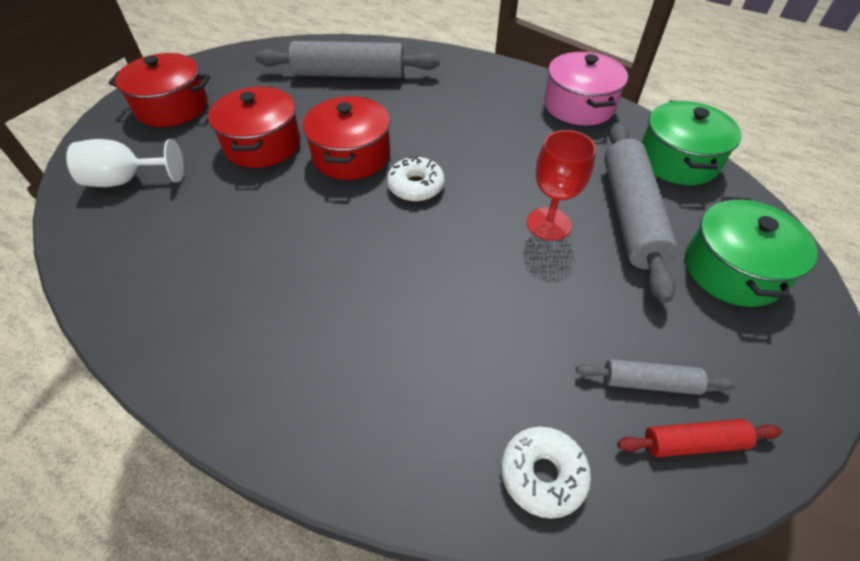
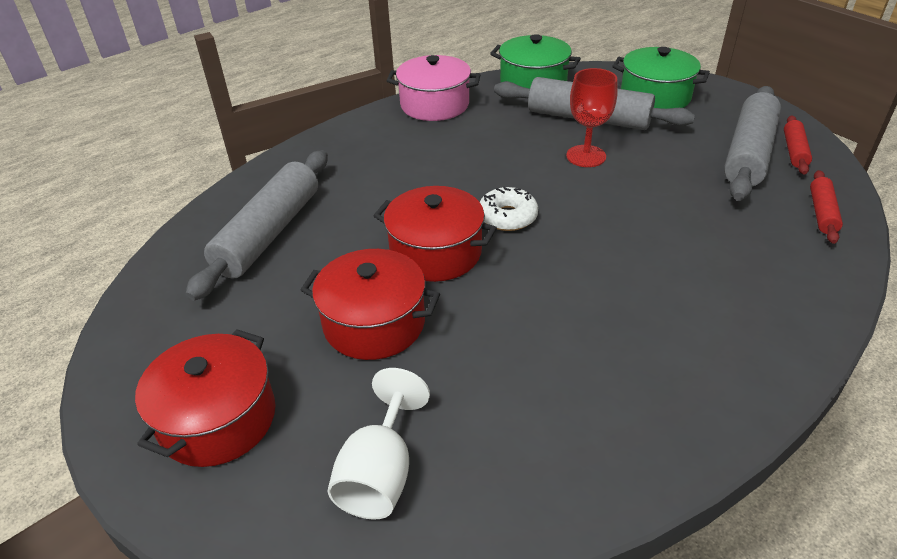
camera: 70 degrees left, 10 degrees down
(542, 474) = (822, 213): white donut -> red rolling pin
(649, 383) = (749, 154): grey rolling pin -> grey rolling pin, size x2.03

